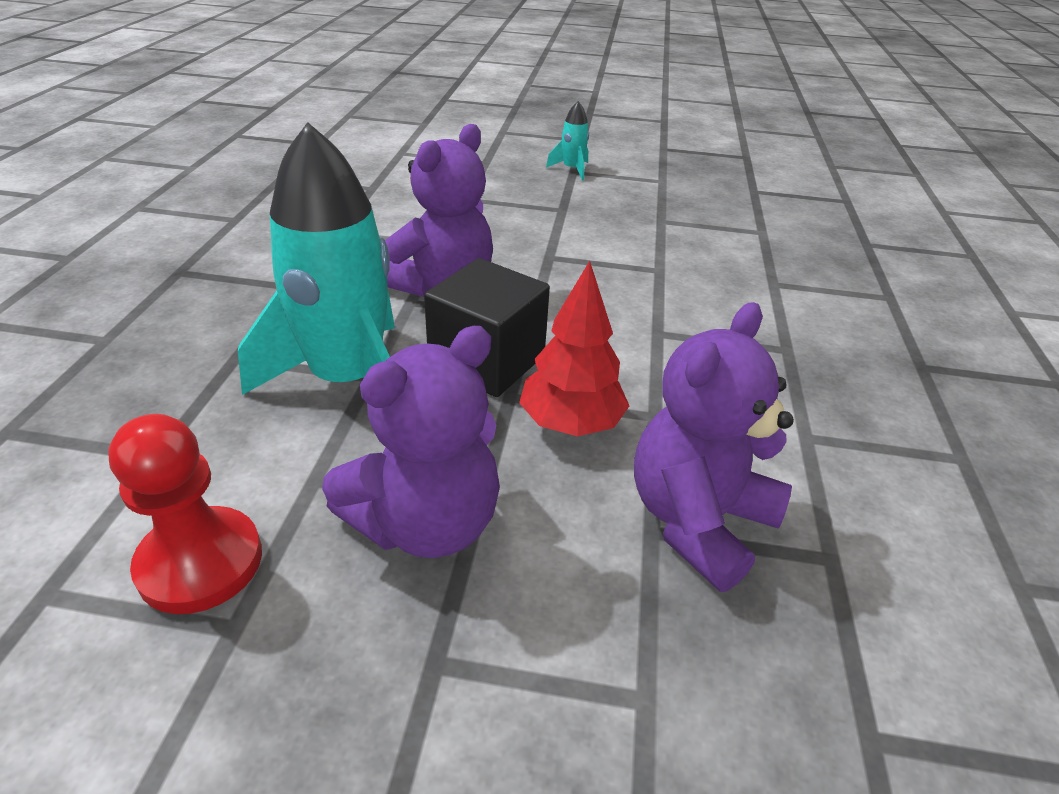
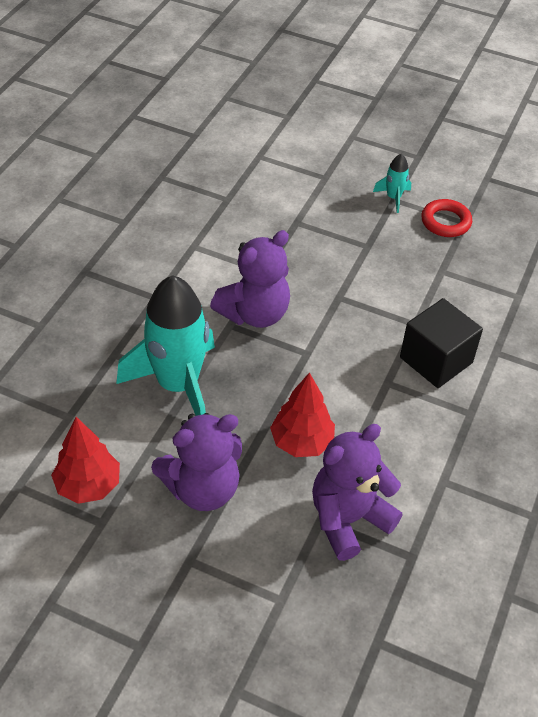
camera: 15 degrees right, 10 degrees up
(200, 562) = (88, 486): red pawn -> red tree
(487, 361) = (266, 385): black cube -> black cube (436, 360)
(641, 182) = (445, 222): none -> red ring

